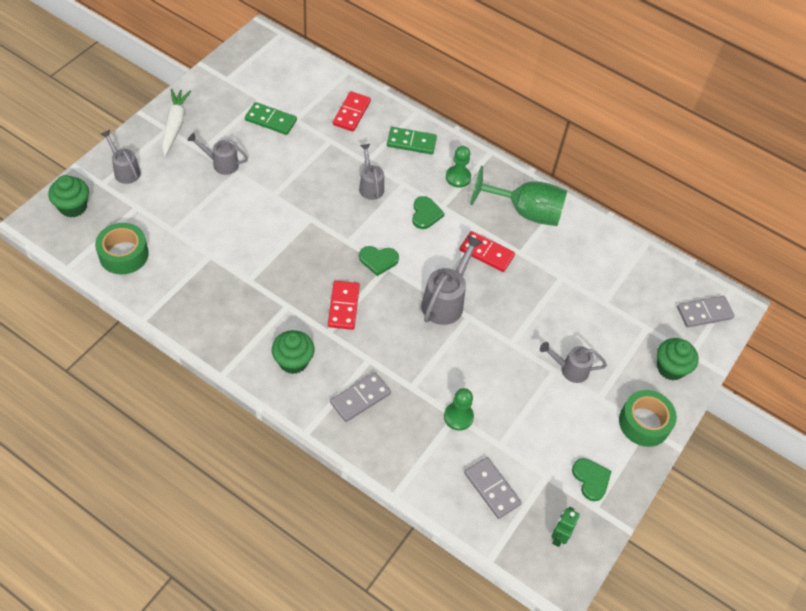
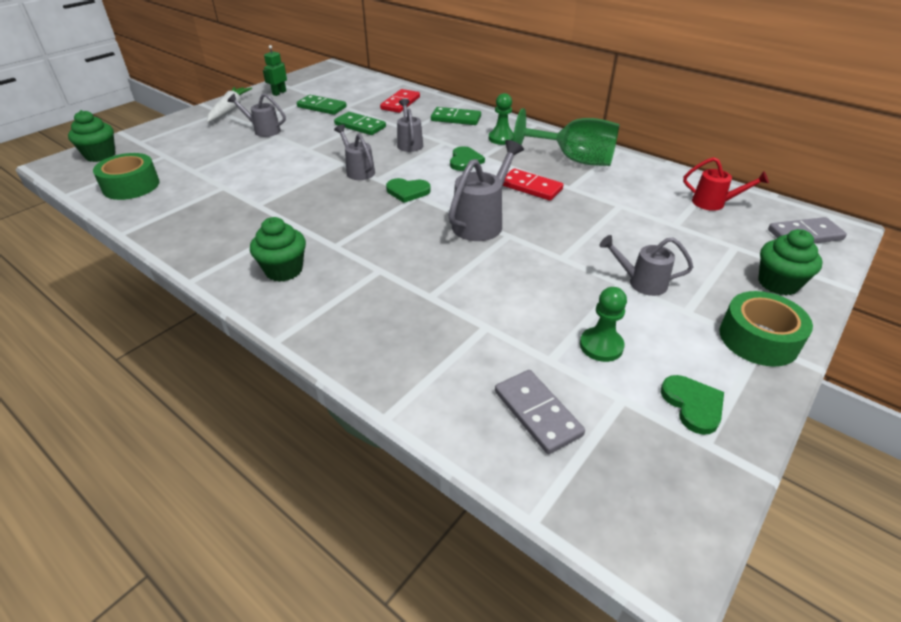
camera: 10 degrees right, 15 degrees down
(125, 171) = (167, 134): grey watering can -> grey watering can (358, 171)
(317, 155) = (360, 126): none -> green domino
(343, 306) = (359, 225): red domino -> none
(360, 398) = (359, 306): grey domino -> none
(458, 417) = (490, 327): green pawn -> green pawn (601, 346)
(558, 536) = (652, 484): green robot -> green robot (279, 93)
(640, 274) = (713, 203): none -> red watering can

